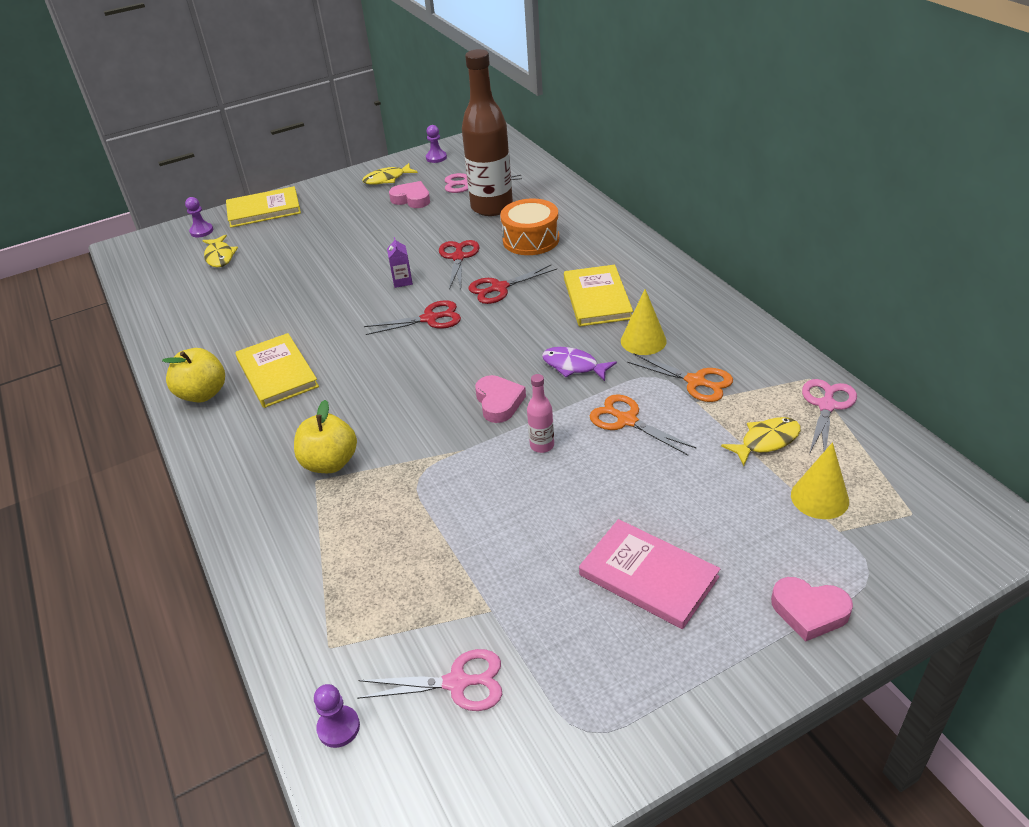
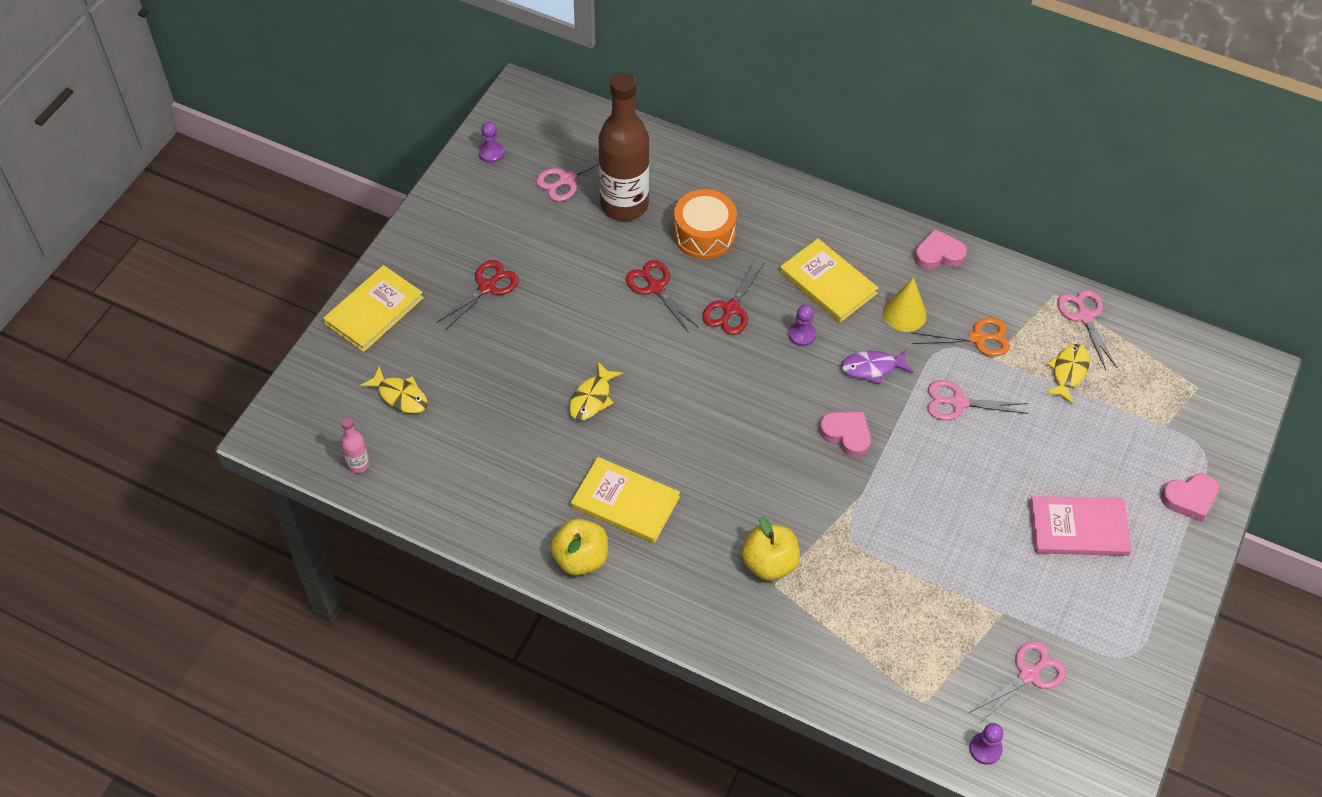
camera: 40 degrees left, 15 degrees up
(201, 231) = (335, 371): purple pawn -> purple pawn (802, 335)
(387, 179) = (468, 208): yellow fish -> yellow fish (592, 398)
(402, 281) = (631, 342): purple carton -> none
(412, 199) = (527, 227): pink heart -> pink heart (938, 254)
(430, 319) = (702, 375): red scissors -> red scissors (487, 287)
(542, 445) = (916, 459): pink bottle -> pink bottle (358, 464)
(627, 420) = (958, 402): orange scissors -> pink scissors
(819, 498) = (1136, 404): yellow cone -> none

